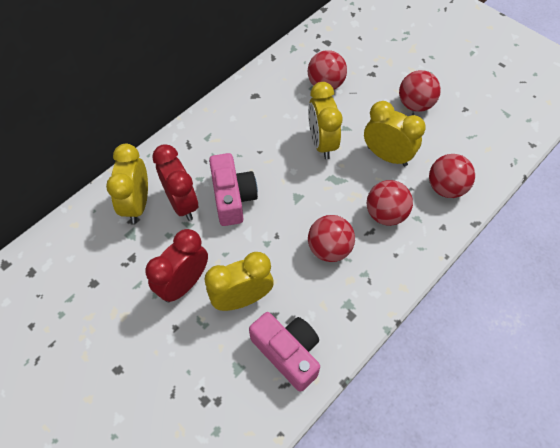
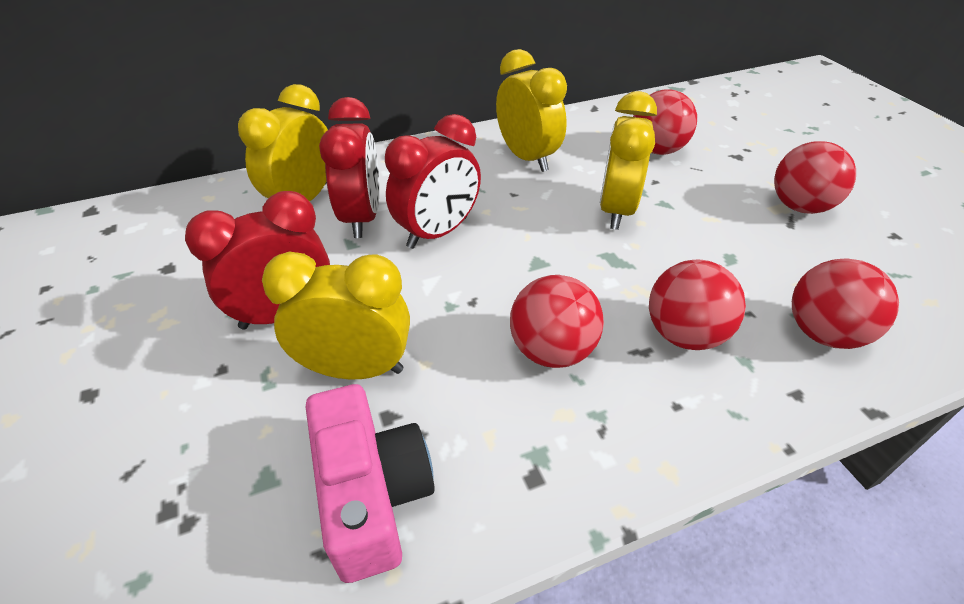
camera: 25 degrees right, 15 degrees down
(232, 197) = (437, 232): pink camera -> red clock
(387, 156) = (721, 256): yellow clock -> yellow clock (527, 158)

